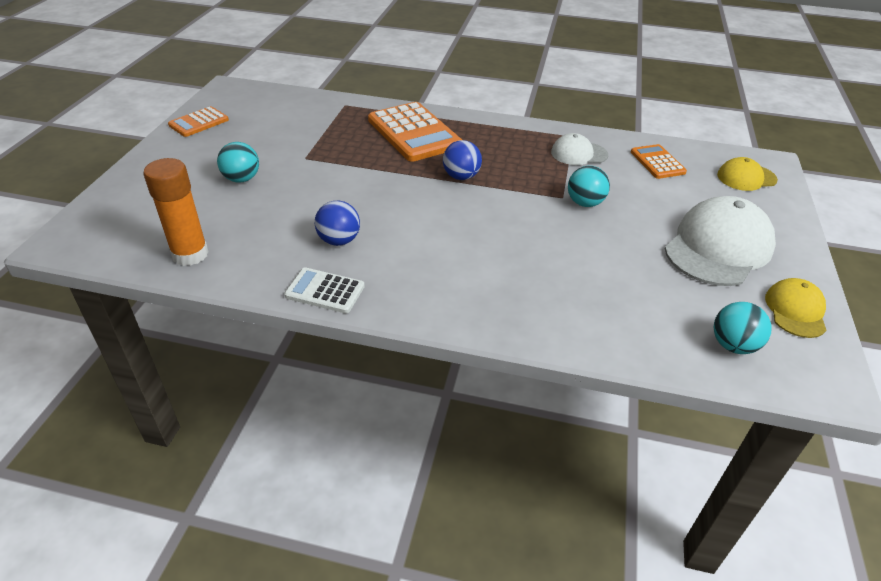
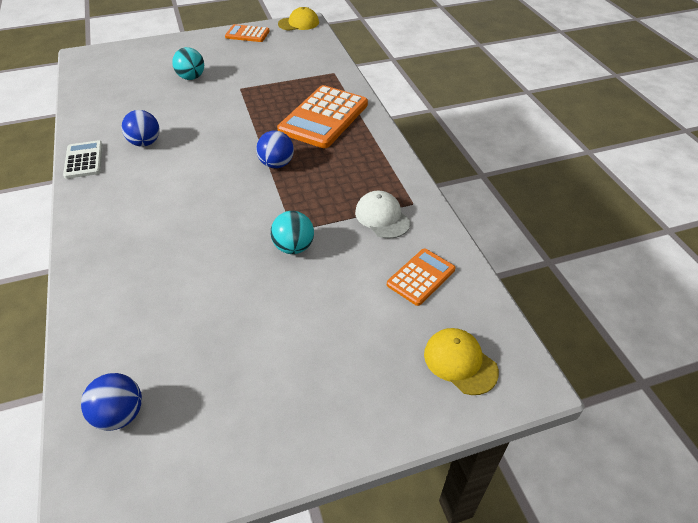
camera: 60 degrees right, 5 degrees up
(190, 254) = (95, 97): orange glue stick -> none
(718, 247) = (285, 367): white cap -> none
(733, 345) = (120, 414): turquoise ball -> blue ball
(795, 310) = (205, 461): yellow cap -> yellow cap (298, 23)

